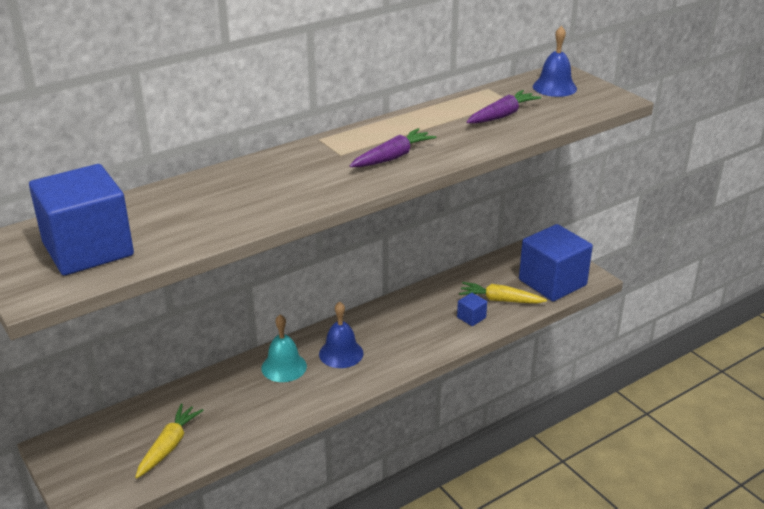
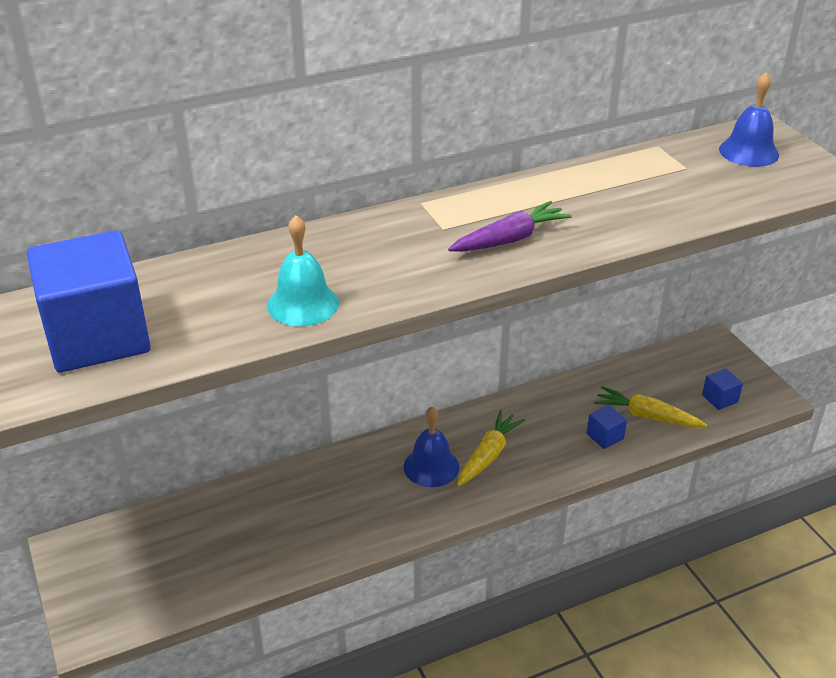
camera: 10 degrees right, 5 degrees up
(169, 446) = (200, 566): yellow carrot -> yellow carrot (488, 455)
(284, 367) = (357, 476): turquoise bell -> turquoise bell (303, 304)
(502, 115) = (669, 189): purple carrot -> none
(552, 282) = (719, 399): blue cube -> blue cube, size x0.41

